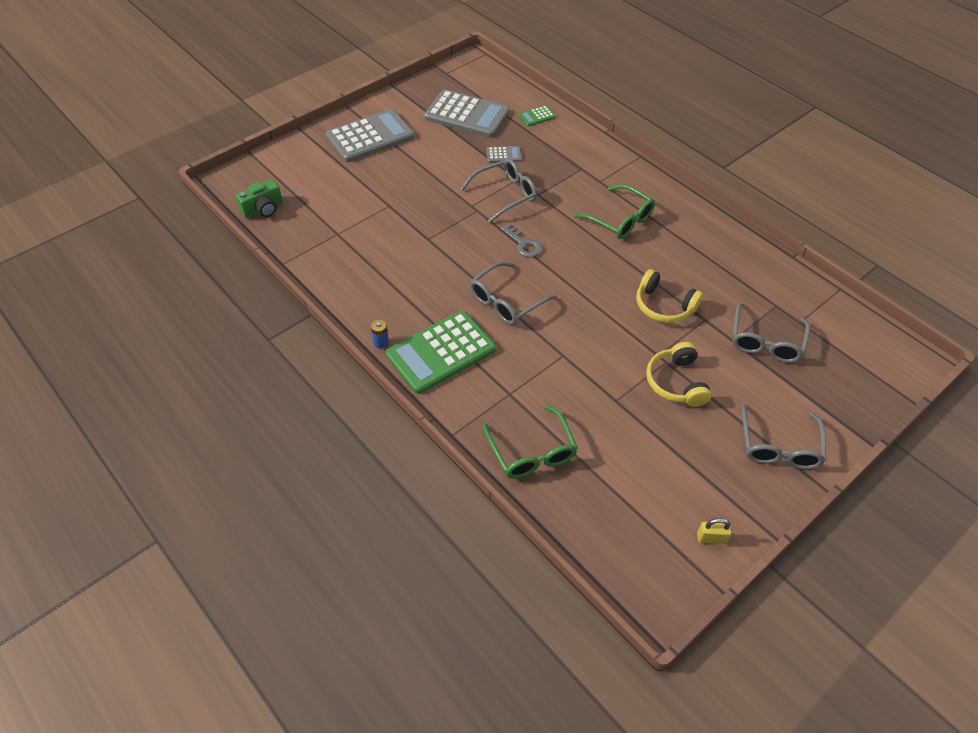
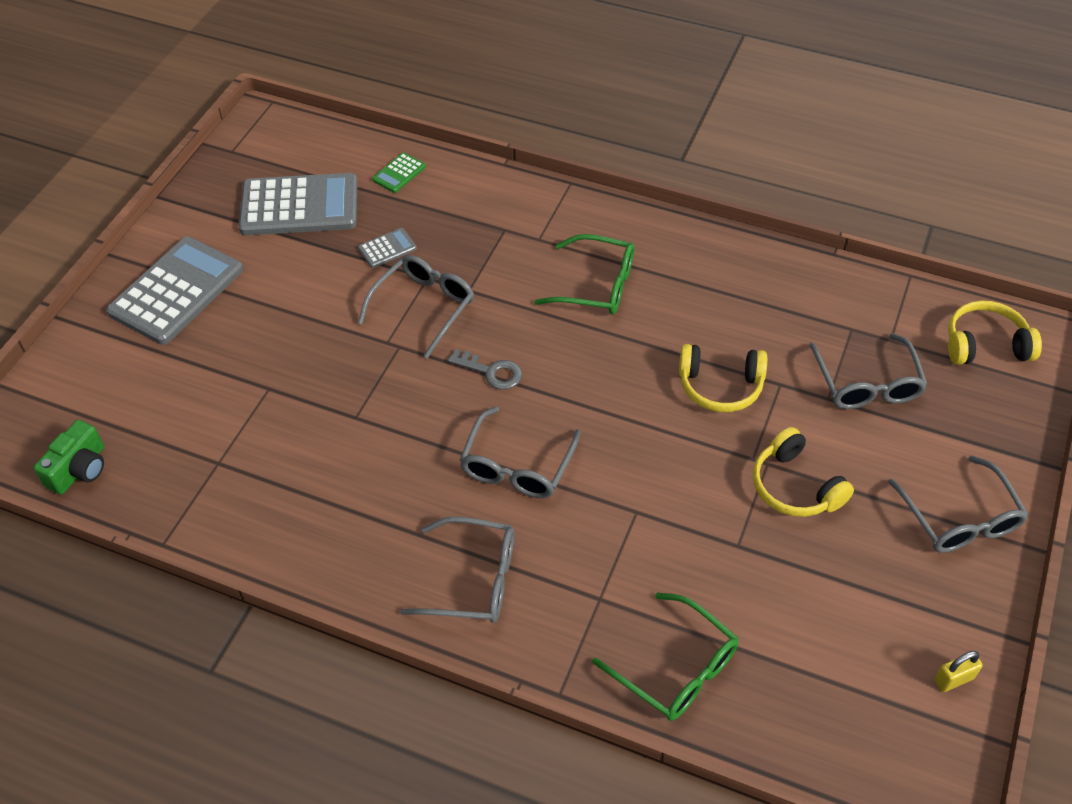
camera: 25 degrees left, 0 degrees up
(381, 342) = (381, 603): blue battery -> none
(441, 352) = (473, 580): green calculator -> grey glasses
(868, 350) = (985, 344): none -> yellow headphones

